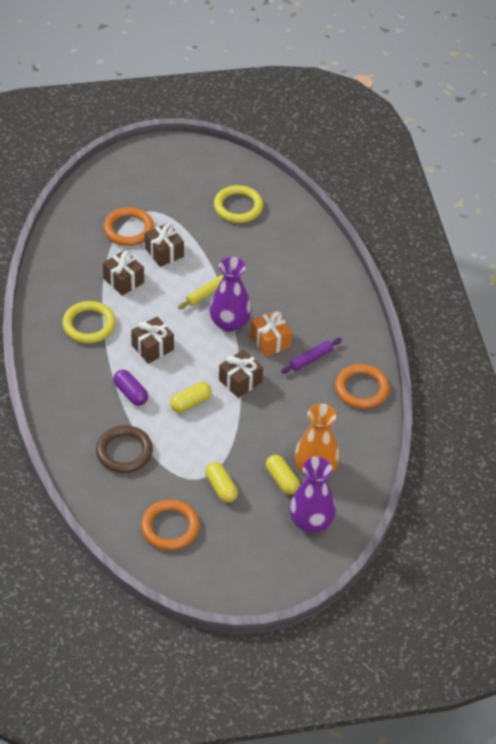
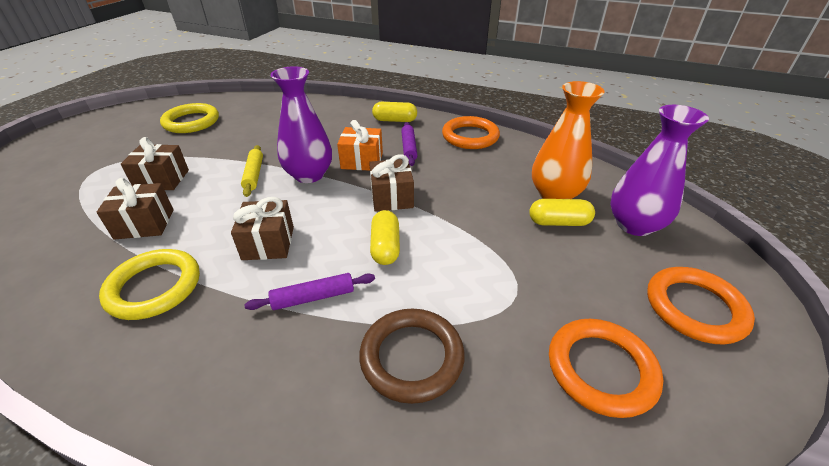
camera: 55 degrees left, 10 degrees down
(128, 229) = (92, 191): orange ring -> orange ring (694, 308)
(130, 393) = (313, 297): purple capsule -> purple rolling pin
(221, 487) = (545, 277): yellow capsule -> yellow capsule (395, 120)

